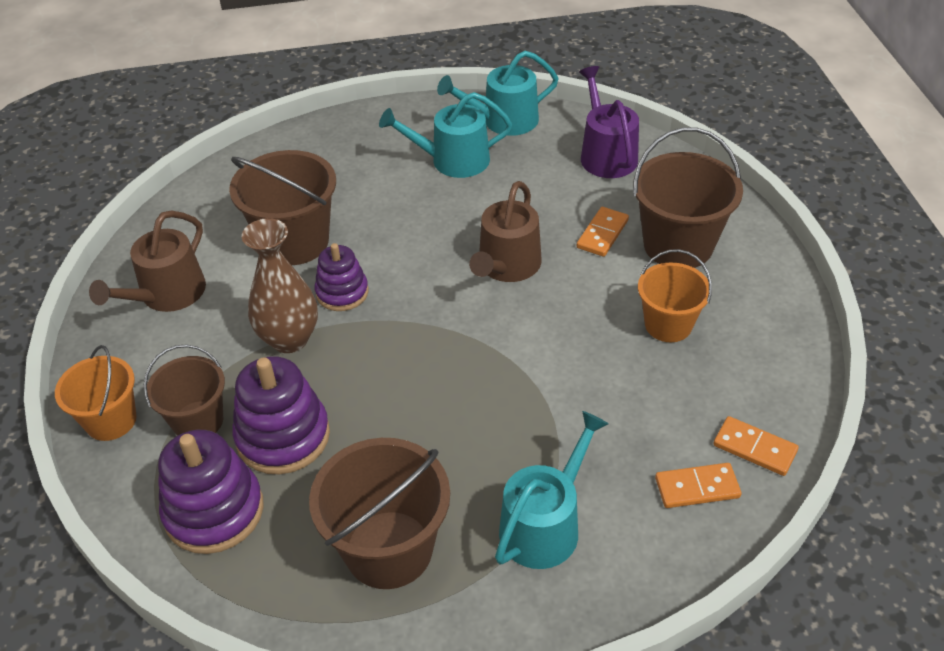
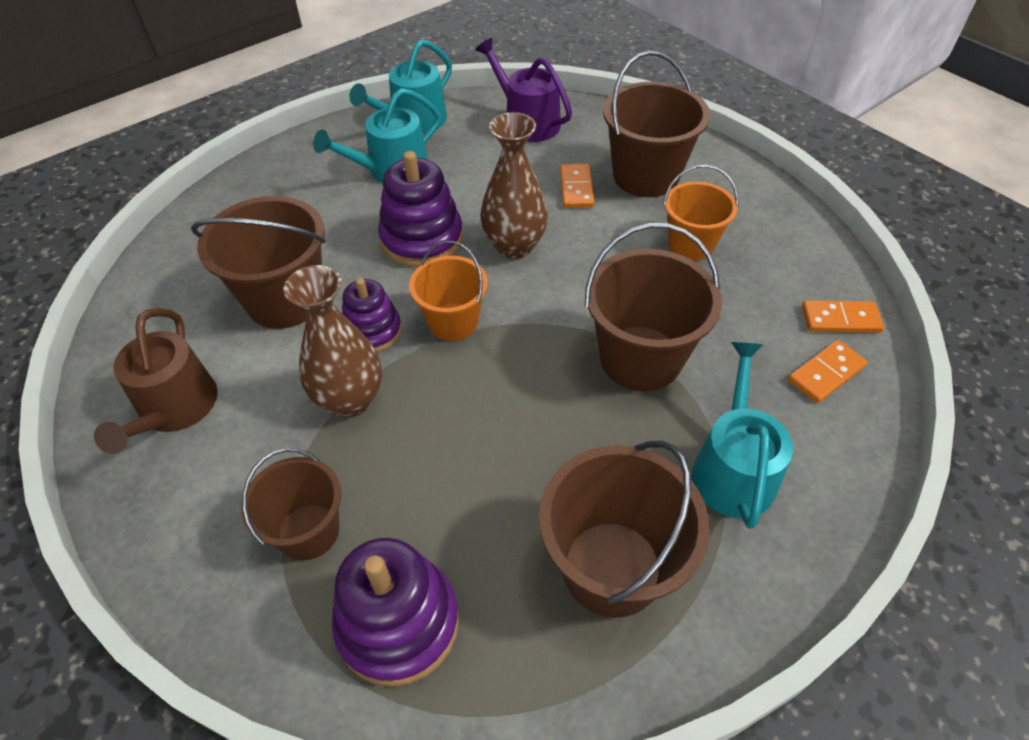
camera: 30 degrees left, 5 degrees up
(111, 420) = (200, 580): orange bucket -> orange bucket (453, 322)
(283, 436) = (416, 503): purple stacking toy -> purple stacking toy (422, 239)
(507, 266) = (514, 246): brown watering can -> brown vase
(540, 404) = (640, 358): none -> brown bucket

